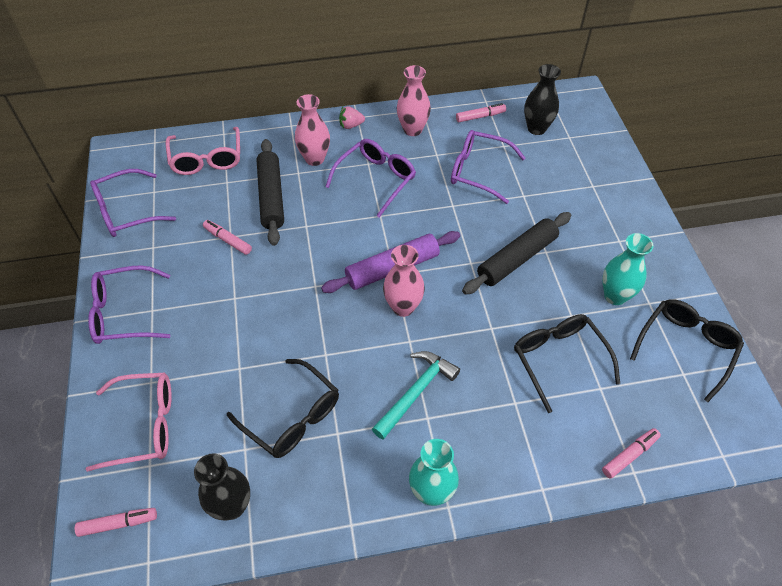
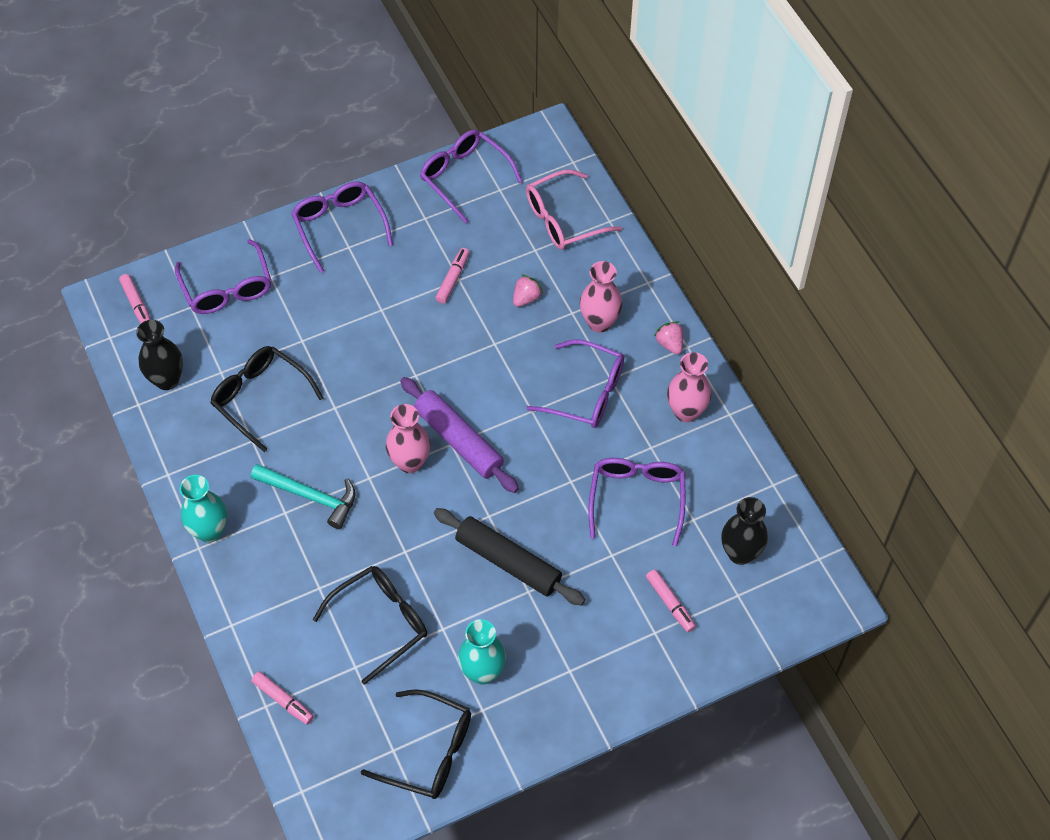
camera: 75 degrees right, 5 degrees up
(143, 425) = (227, 287): pink glasses -> purple glasses
(271, 197) = (526, 298): black rolling pin -> pink strawberry
(291, 416) = (261, 398): black glasses -> black glasses turned 105 degrees clockwise
(480, 117) = (739, 483): pink marker -> pink marker (670, 603)

